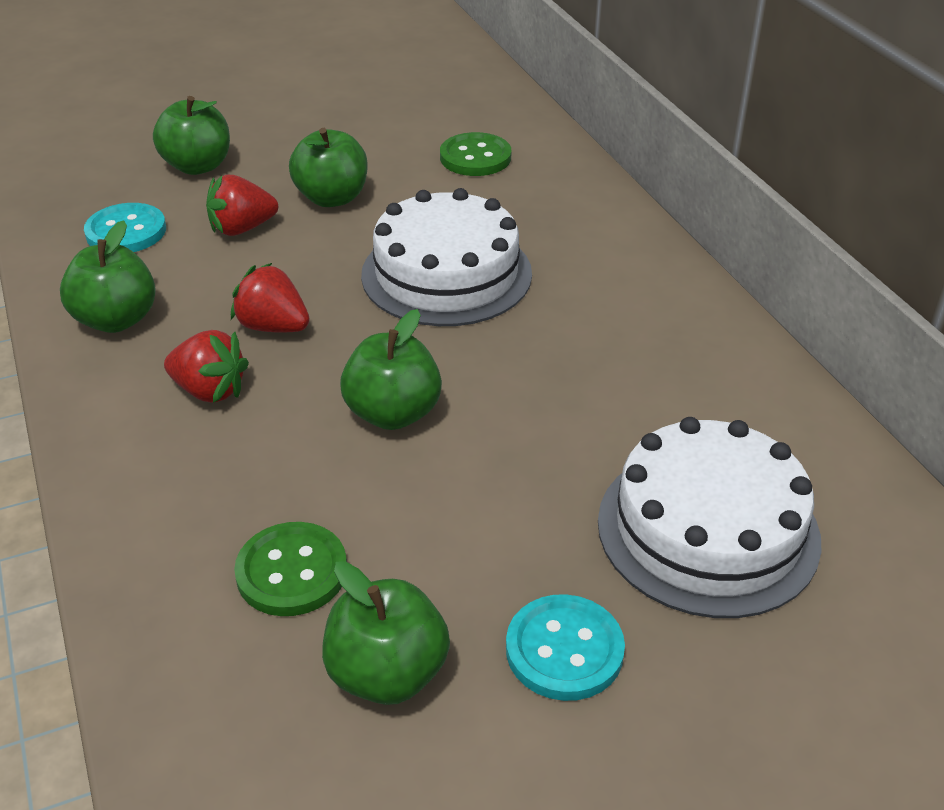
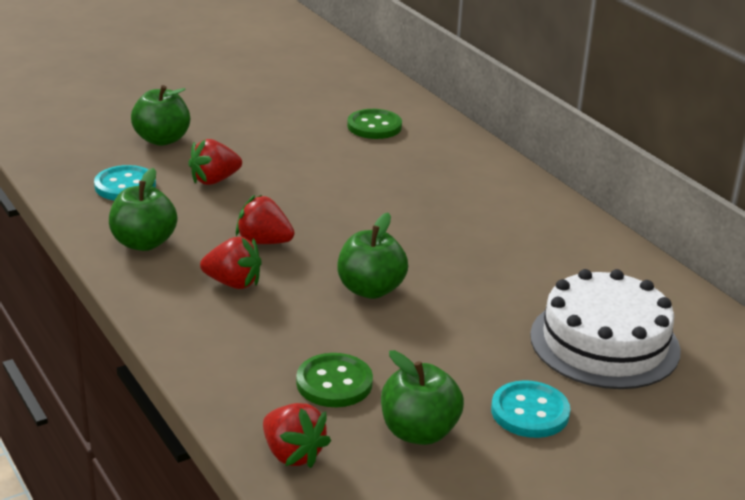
camera: 10 degrees left, 10 degrees down
(189, 698) = (292, 454): none -> red strawberry
(332, 198) = (275, 157): green apple -> none
(446, 274) = (379, 203): white cake -> none

